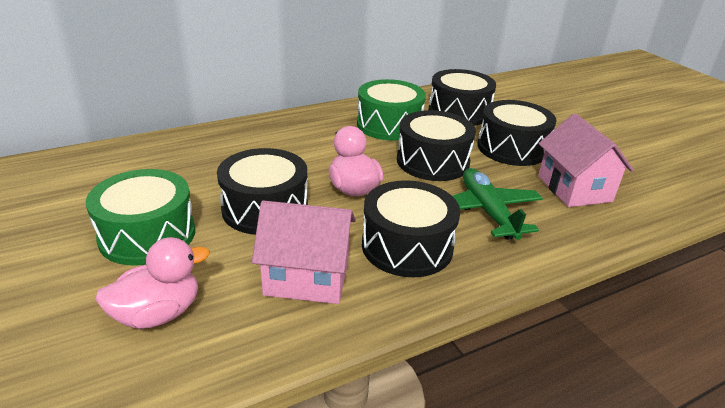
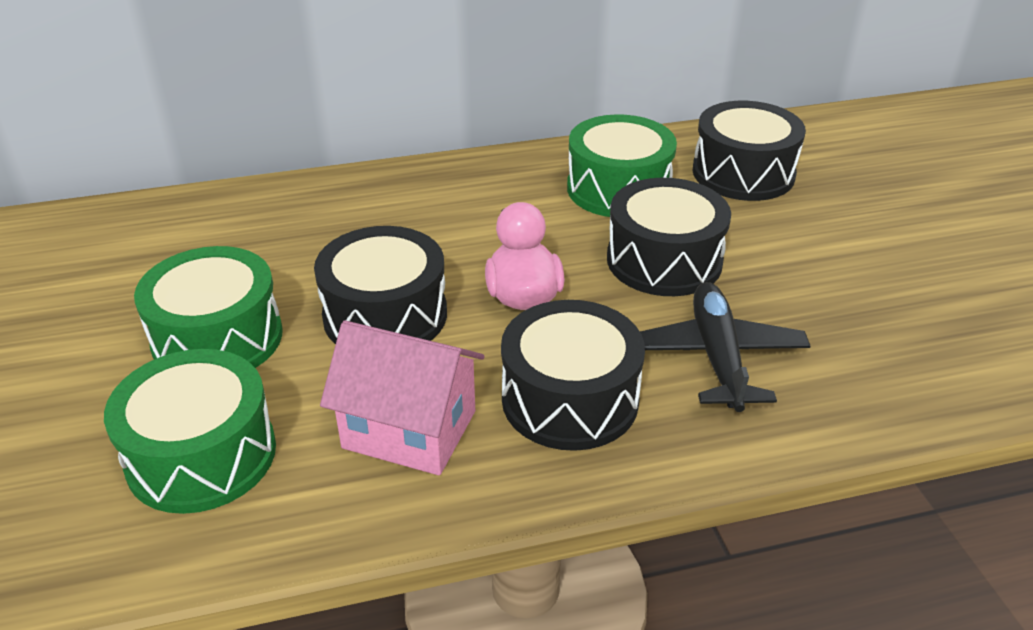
camera: 15 degrees right, 5 degrees up
(158, 314) = (201, 455): pink duck -> green drum
(487, 211) = (717, 356): green plane -> black plane
(512, 148) = (806, 248): black drum -> none
(574, 188) = (881, 332): pink house -> none

